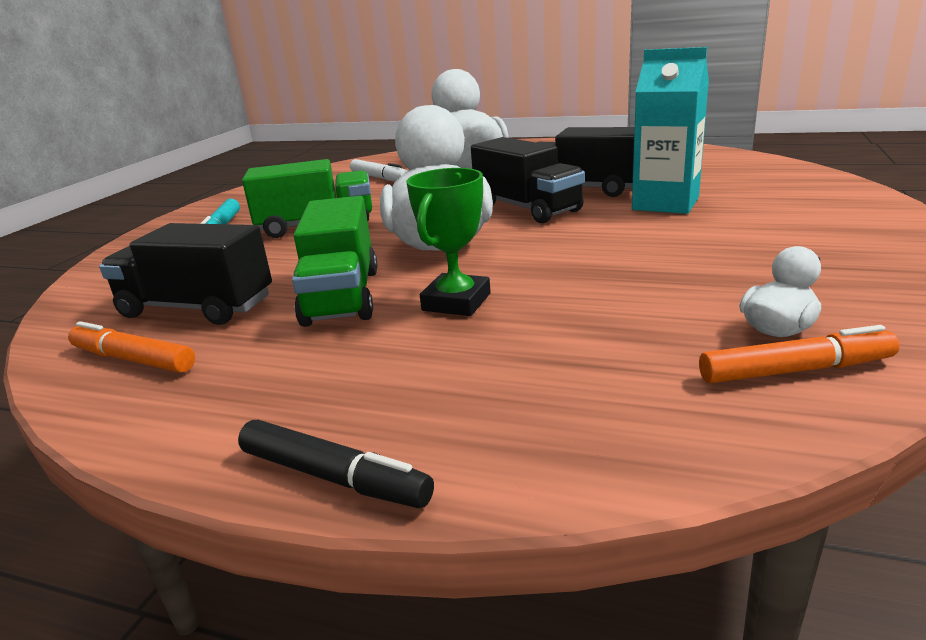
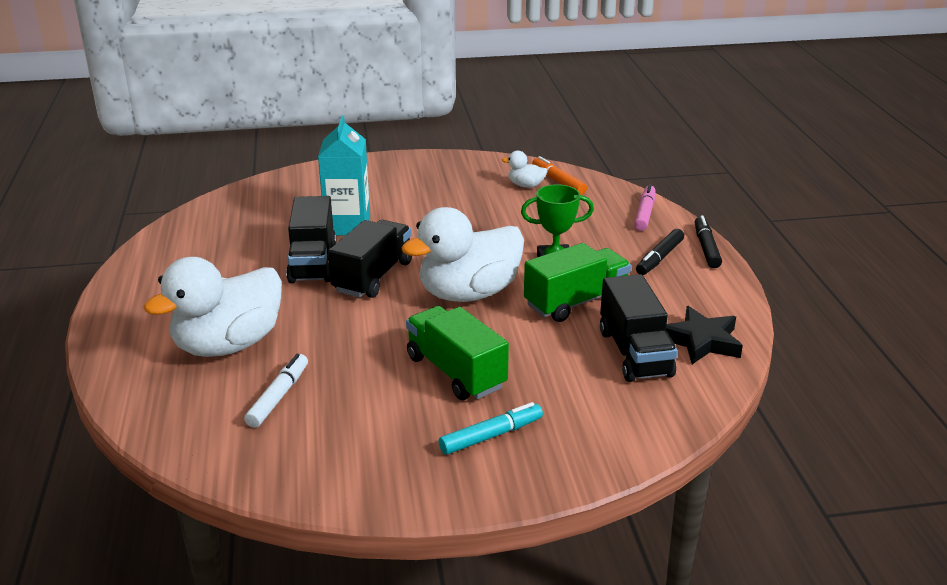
camera: 120 degrees left, 5 degrees up
(133, 359) = (701, 341): orange marker -> black star
(365, 397) = (659, 258): none -> black marker
(563, 444) = (645, 213): none -> pink marker

